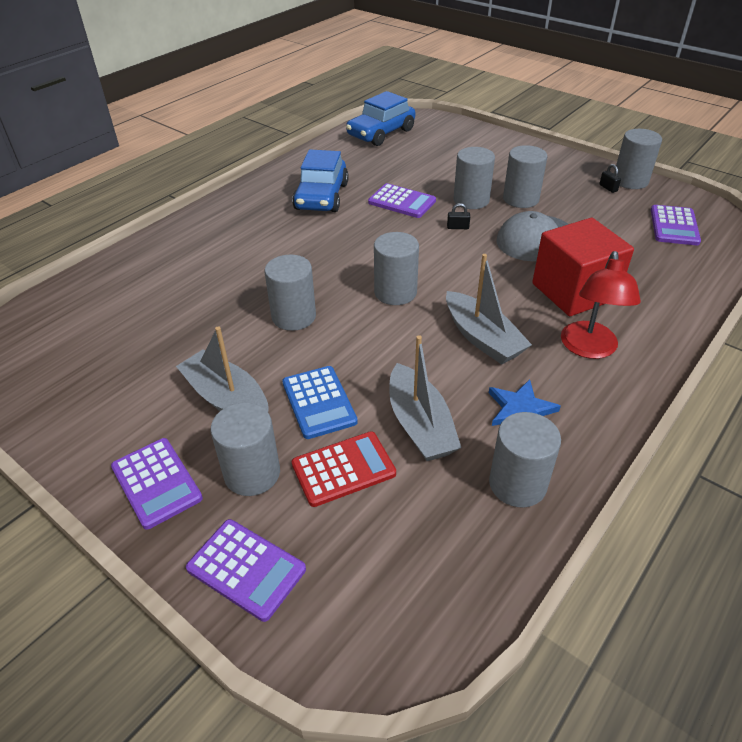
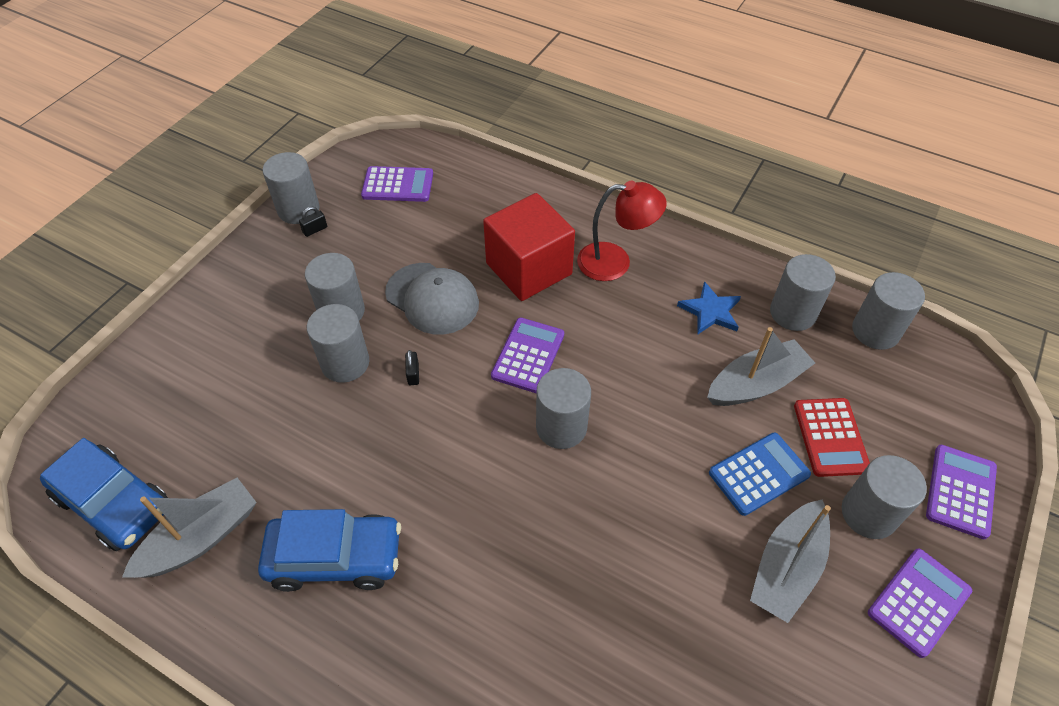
camera: 100 degrees left, 10 degrees up
(294, 316) = (631, 530): grey cylinder -> grey cylinder (875, 331)
(343, 469) = (830, 437): red calculator -> red calculator turned 150 degrees counterclockwise
(402, 202) = (350, 444): purple calculator -> purple calculator (528, 355)
(482, 338) = (621, 342): grey boat -> grey boat (200, 538)

